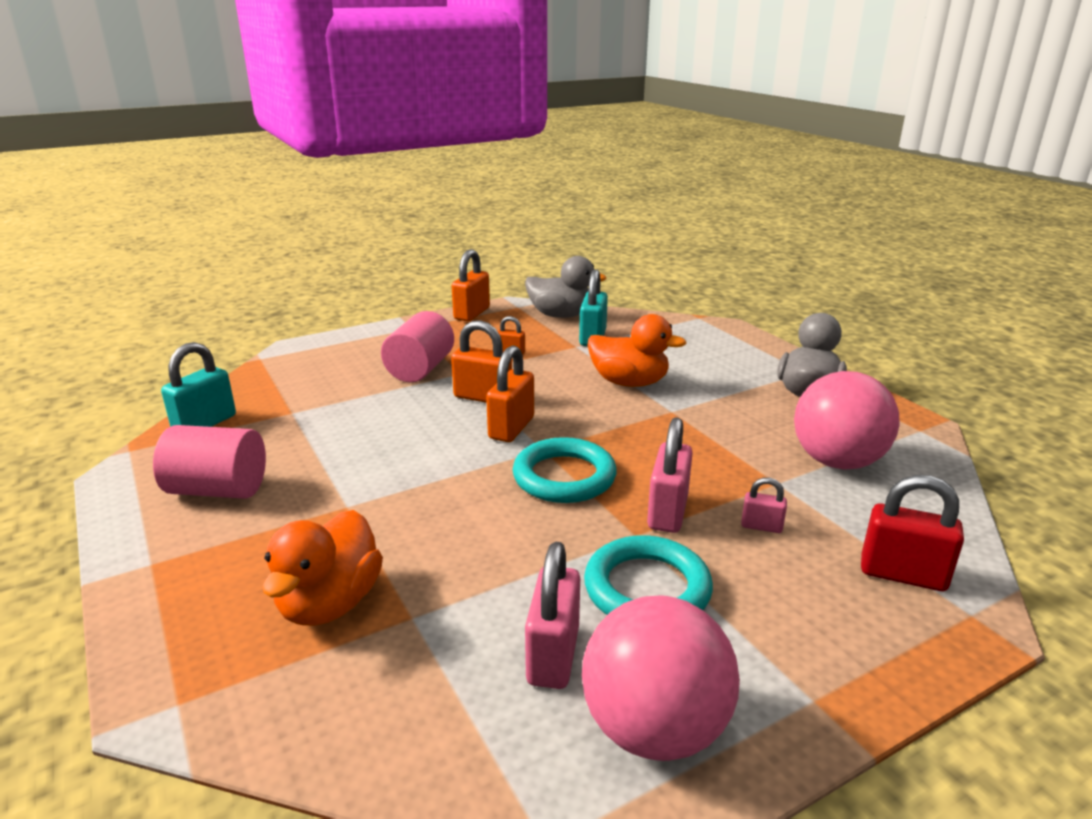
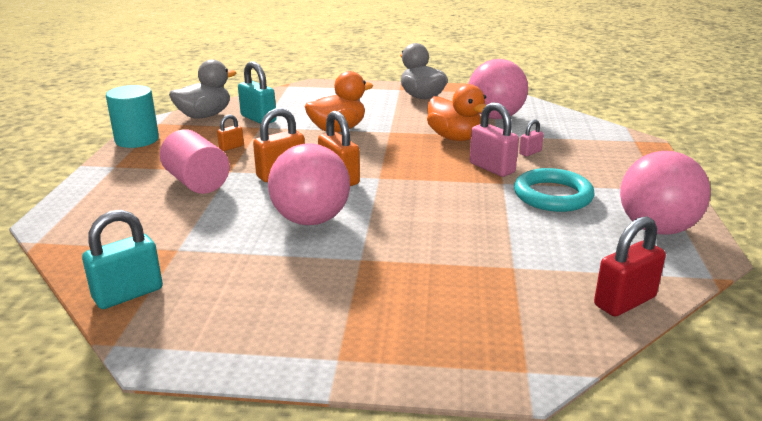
camera: 55 degrees left, 0 degrees up
(205, 424) = (128, 294): turquoise padlock -> turquoise padlock turned 75 degrees clockwise
(218, 490) = (262, 308): pink cylinder -> none
(330, 603) = (472, 291): orange duck -> orange duck (455, 138)
(403, 449) = (311, 220): none -> pink ball
(472, 314) = (137, 140): orange padlock -> turquoise cylinder
(553, 655) = (584, 236): pink padlock -> none
(564, 477) = (421, 181): turquoise ring -> none
(902, 574) = (597, 141): red padlock -> red padlock (624, 301)

